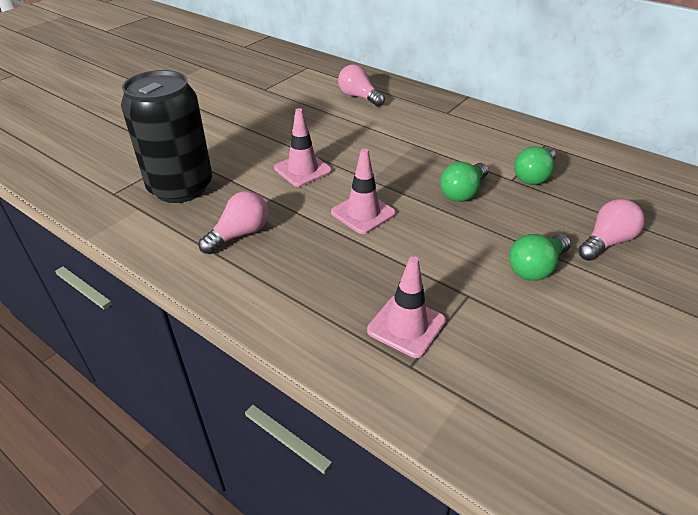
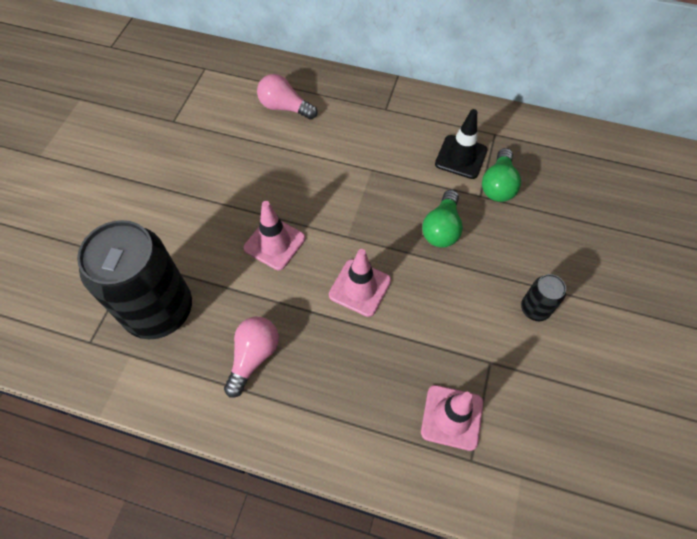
camera: 20 degrees left, 20 degrees up
(504, 152) = (461, 157): none -> black traffic cone
(535, 268) = (535, 309): green light bulb -> black can
(606, 242) = (583, 256): pink light bulb -> none

